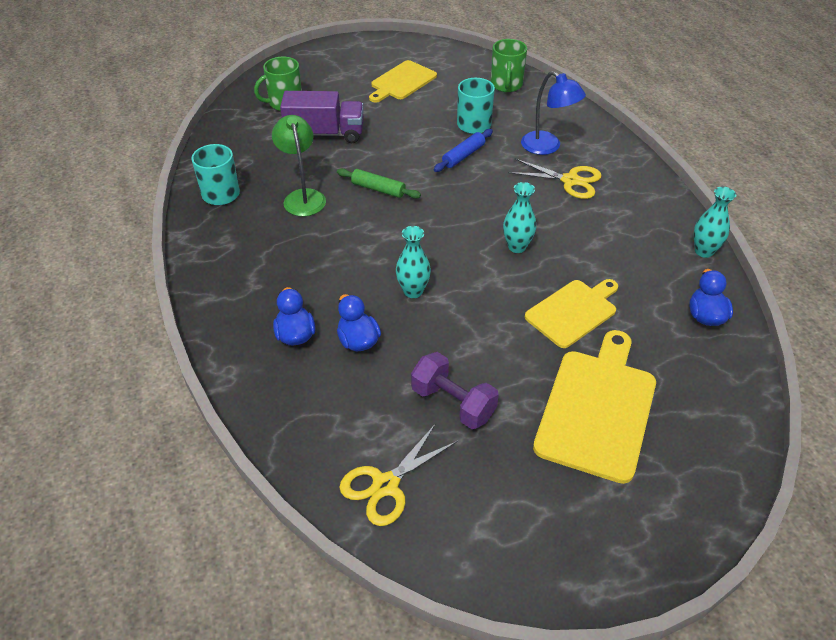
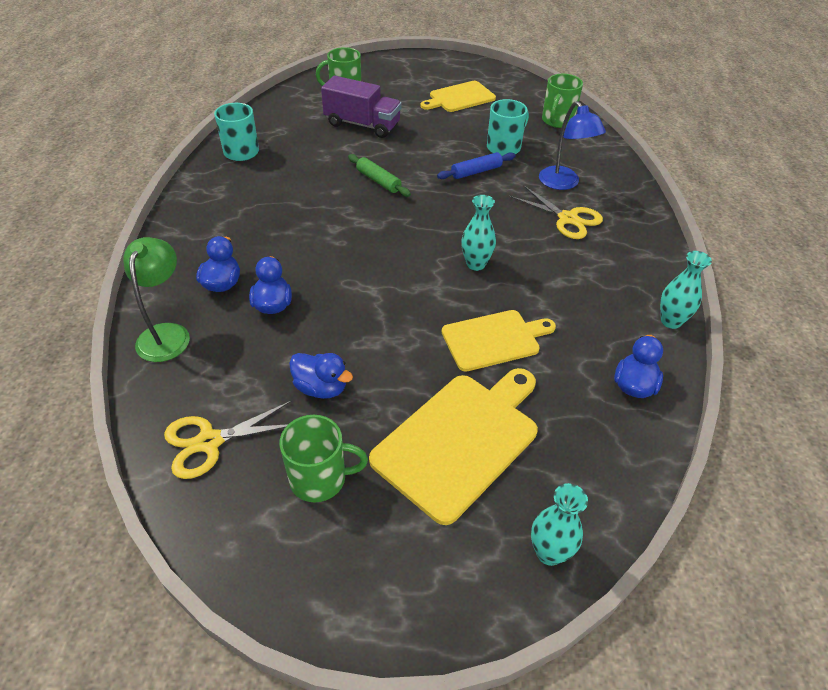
camera: 20 degrees right, 0 degrees up
(302, 197) = (308, 171): green lamp -> green lamp (167, 333)
(413, 291) = (351, 276): turquoise vase -> turquoise vase (549, 552)
(453, 403) = (321, 388): purple dumbbell -> blue duck
(503, 482) = (319, 478): none -> green mug

